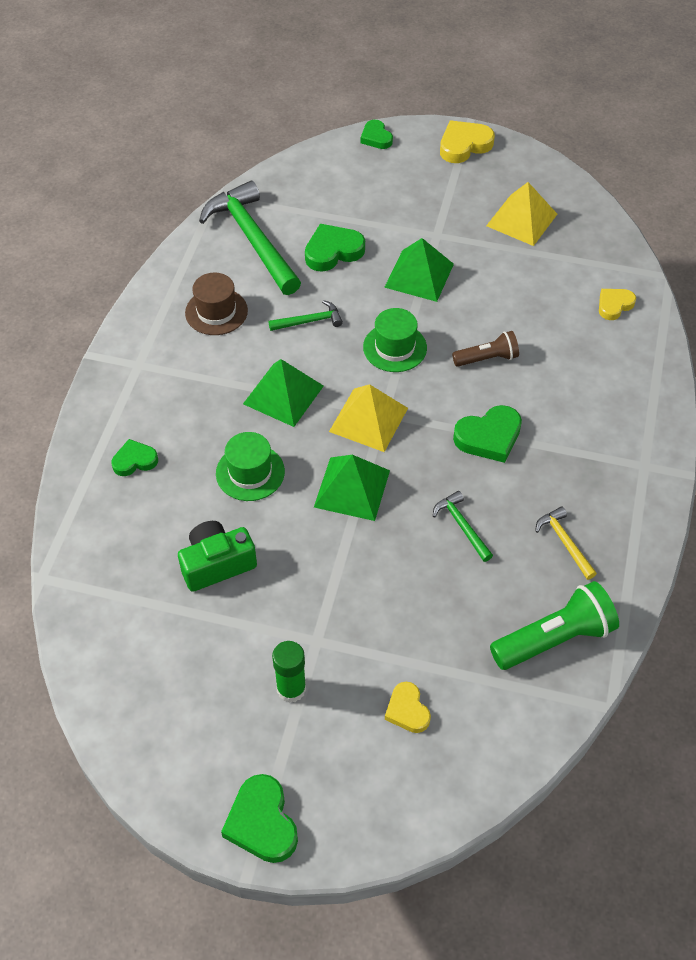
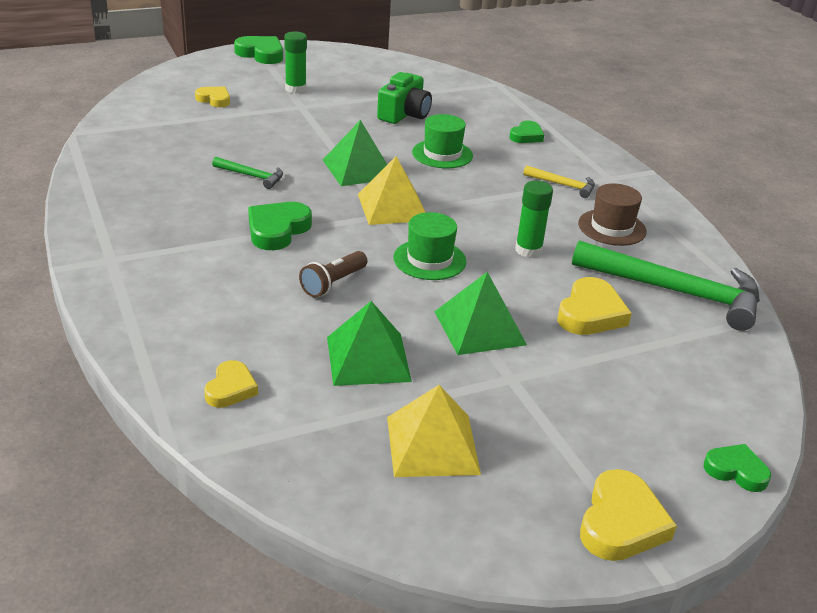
camera: 140 degrees right, 20 degrees down
(283, 395) = (479, 198): green pyramid -> green pyramid (368, 358)
(309, 321) = (528, 250): green hammer -> green glue stick
(333, 251) = (590, 313): green heart -> yellow heart
(554, 638) = (133, 148): green flashlight -> none
(564, 542) = (158, 192): yellow hammer -> yellow hammer (563, 185)

